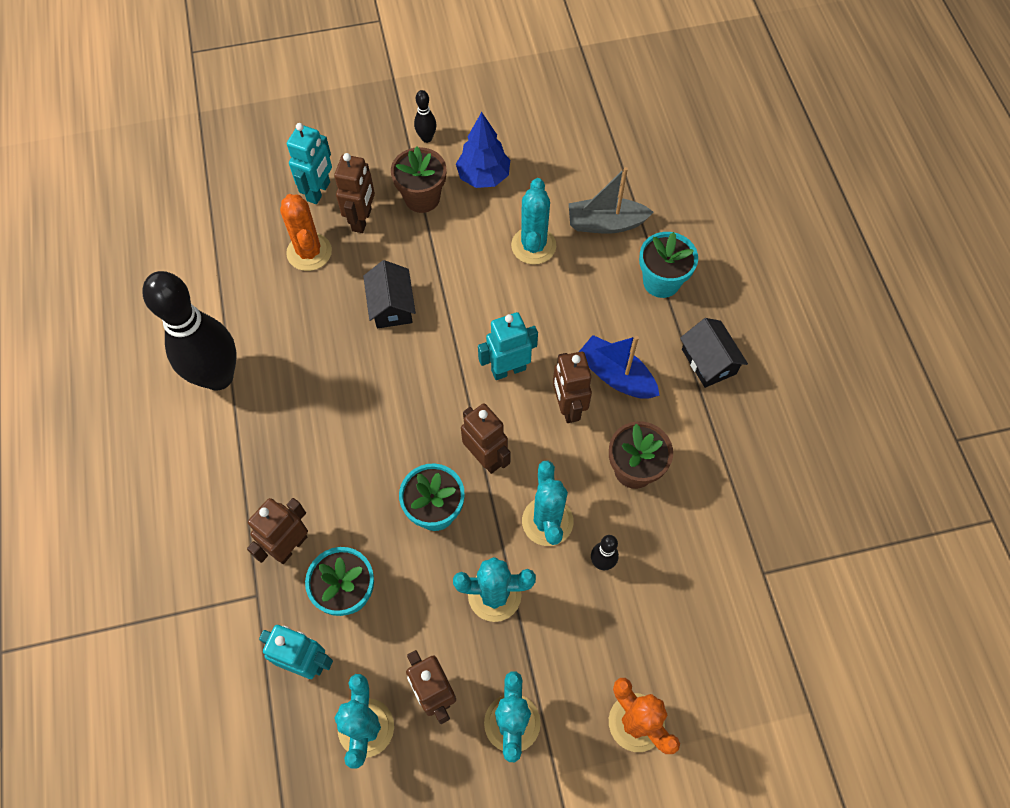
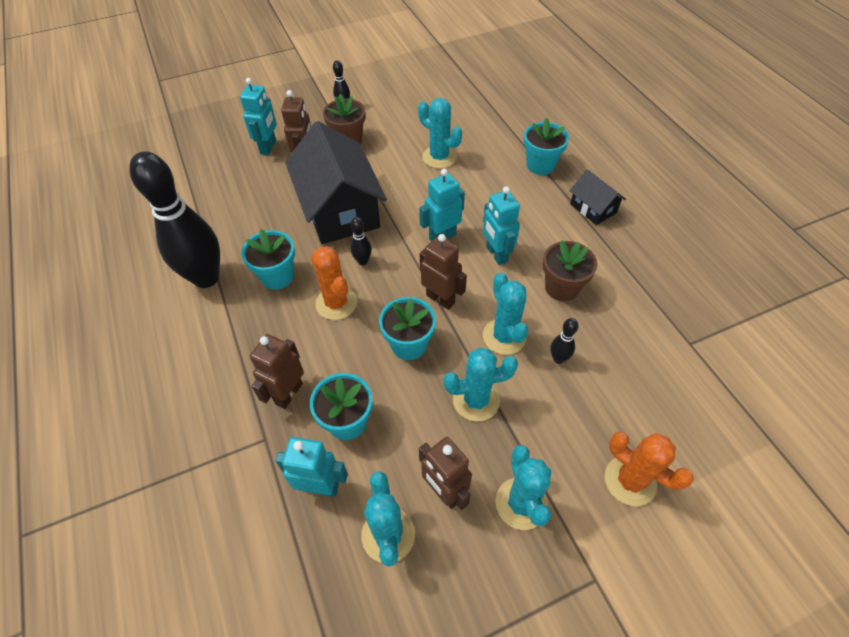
camera: 10 degrees left, 10 degrees down
(301, 390) = (277, 276): none -> turquoise flower pot
(309, 252) = (268, 185): orange cactus -> orange cactus (336, 303)
(391, 306) = (340, 209): black house -> black house, size x2.11
(405, 387) = (363, 261): none -> black bowling pin
(483, 176) = (391, 122): blue tree -> none
(533, 246) = (439, 157): turquoise cactus -> turquoise cactus turned 45 degrees counterclockwise
(568, 407) = (496, 254): brown robot -> turquoise robot
(605, 223) = (488, 137): grey boat -> none
(616, 376) = (526, 228): blue boat -> none

